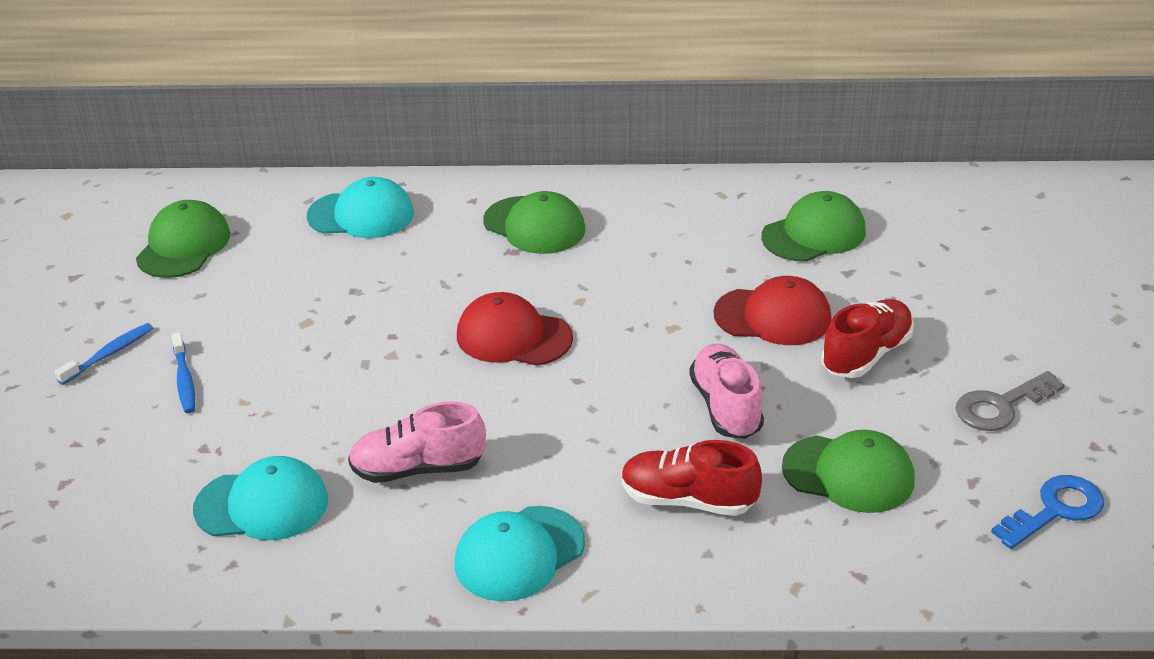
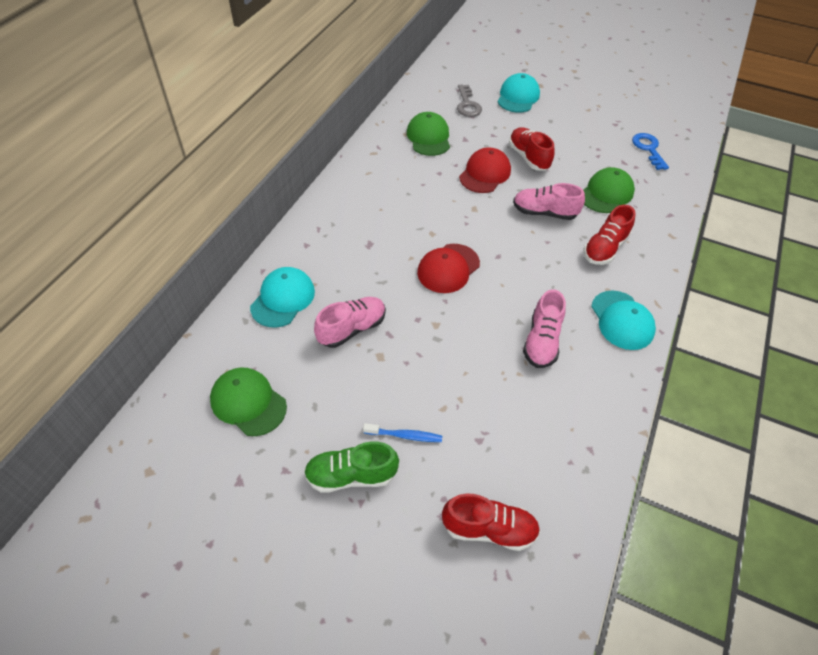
camera: 70 degrees left, 15 degrees up
(68, 490) = (489, 529): none -> red shoe
(109, 354) = (351, 475): blue toothbrush -> green shoe
(262, 505) = (544, 421): turquoise cap -> turquoise cap (518, 97)
(341, 285) = (352, 329): none -> pink shoe
(534, 225) = (351, 228): green cap -> none
(1001, 406) = (581, 136): grey key -> grey key (467, 104)

